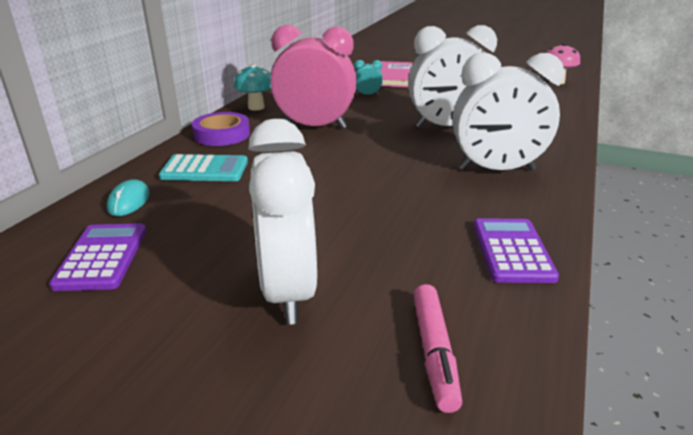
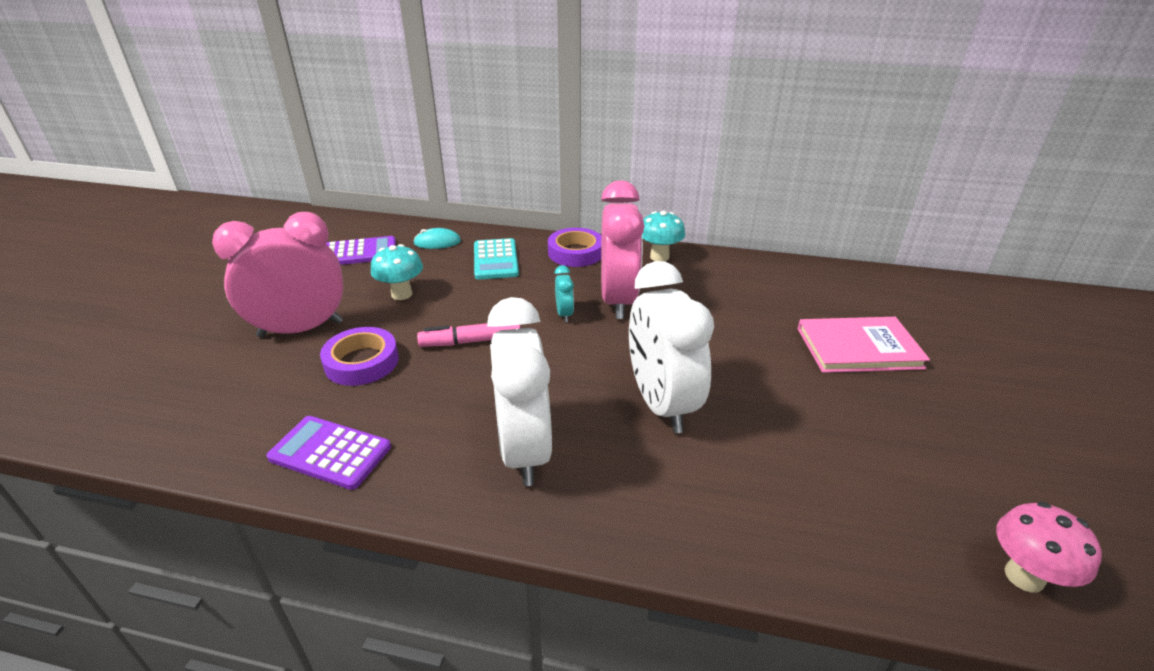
camera: 80 degrees right, 5 degrees up
(243, 222) = (401, 294): none -> turquoise mushroom
(287, 291) = (301, 329): white clock -> pink clock
(367, 95) = (753, 326): turquoise clock -> turquoise clock (564, 314)
(372, 242) = (361, 362): none -> purple tape
(434, 352) = (206, 402): pink marker -> pink marker (471, 341)
(512, 251) = (330, 452): purple calculator -> purple calculator turned 150 degrees counterclockwise

